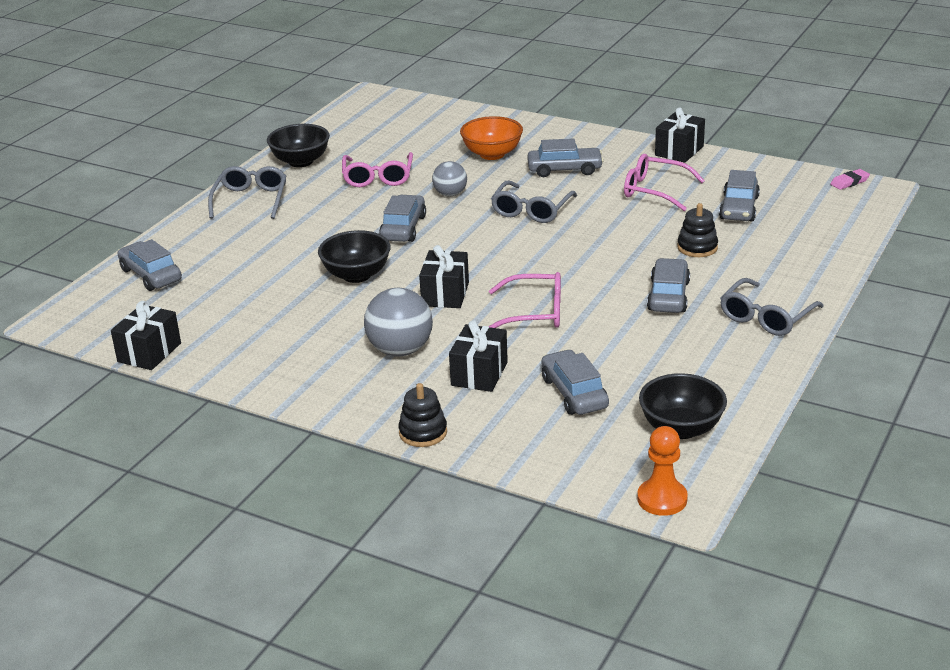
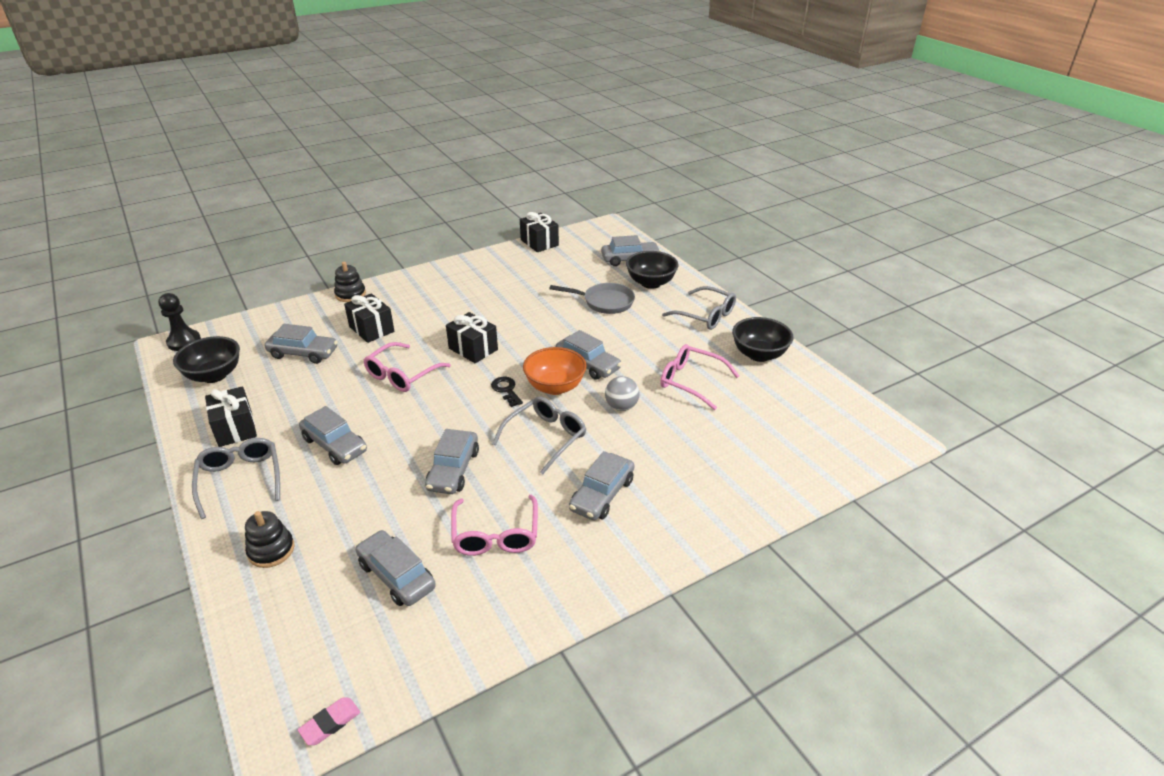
camera: 120 degrees right, 5 degrees up
(273, 257) = (604, 302): none -> grey pan
(356, 275) = (542, 324): black bowl -> black bowl (650, 283)
(400, 350) = (434, 312): grey ball -> none
(490, 250) = (506, 390): none -> black key
(492, 154) = (680, 462): orange bowl -> orange bowl (555, 387)
(531, 210) = (545, 438): grey glasses -> grey glasses turned 75 degrees clockwise
(619, 231) = (453, 470): none -> grey car
(655, 191) = (495, 534): pink glasses -> pink glasses turned 120 degrees clockwise
(662, 499) = (184, 341): orange pawn -> black pawn
(679, 151) = (560, 609): black gift -> black gift (235, 428)
(697, 247) = (372, 502): black stacking toy -> black stacking toy (271, 550)
(849, 182) = (330, 723): pink eraser -> pink eraser turned 45 degrees clockwise

